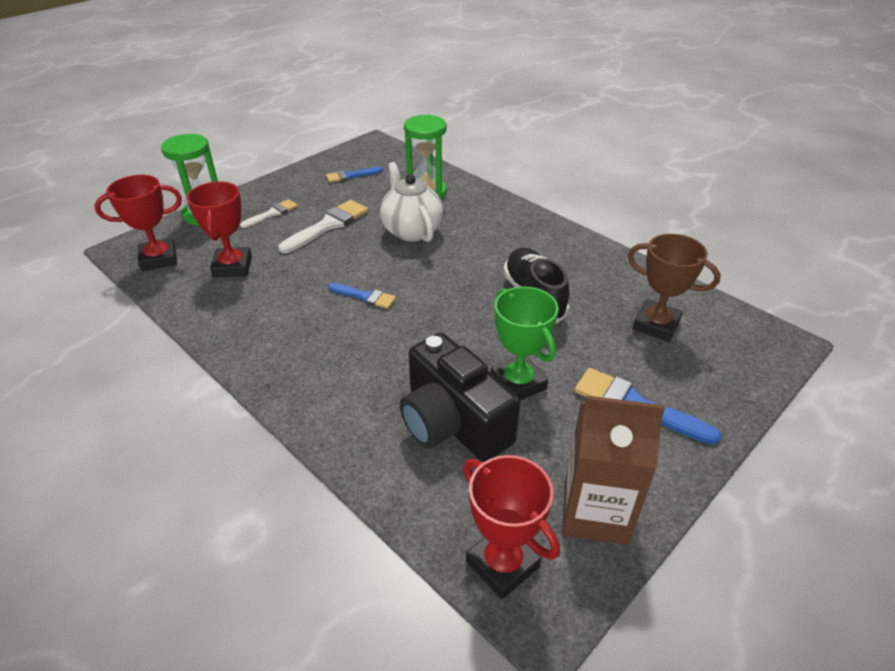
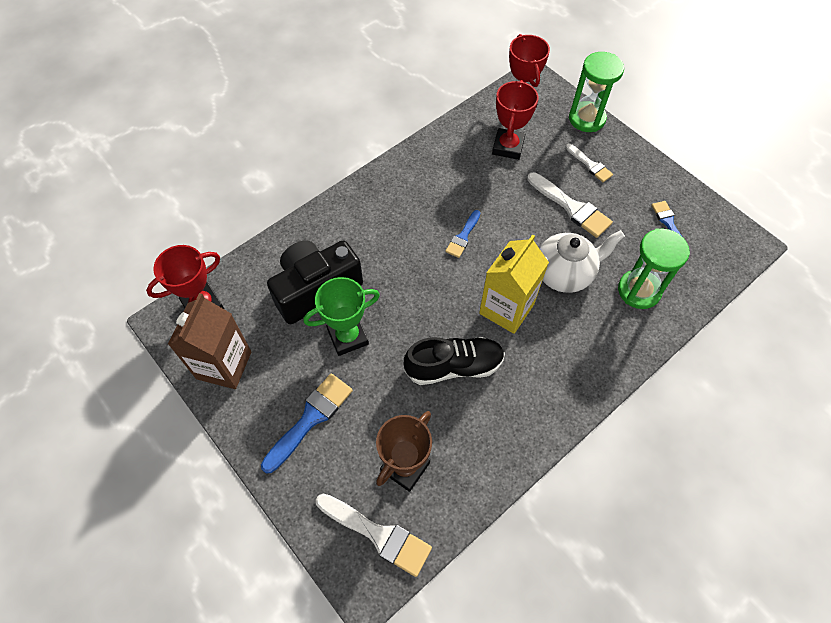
camera: 95 degrees right, 20 degrees up
(232, 266) = (508, 147): red trophy -> red trophy turned 75 degrees counterclockwise
(458, 265) = (506, 309): none -> yellow carton
(733, 339) = (378, 534): none -> white brush

